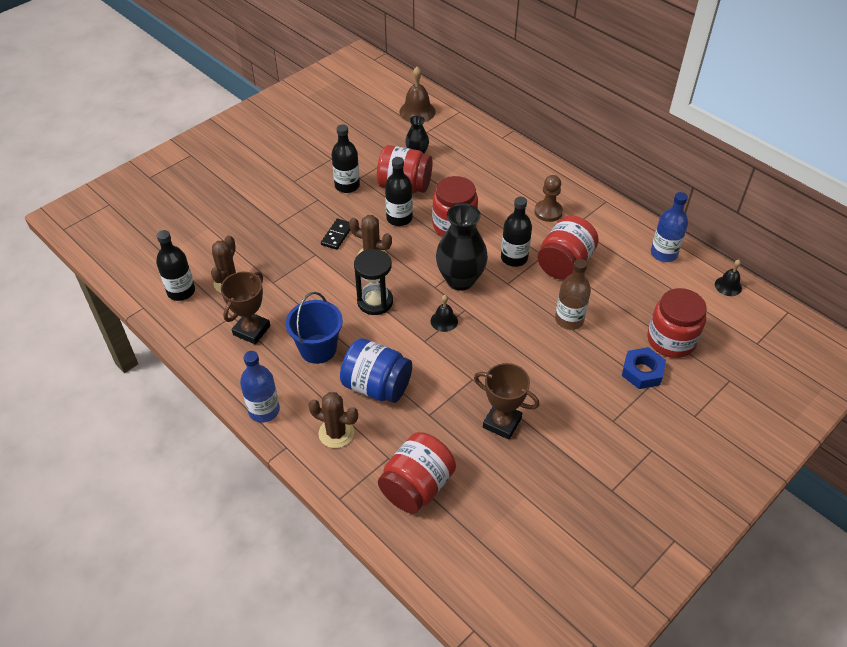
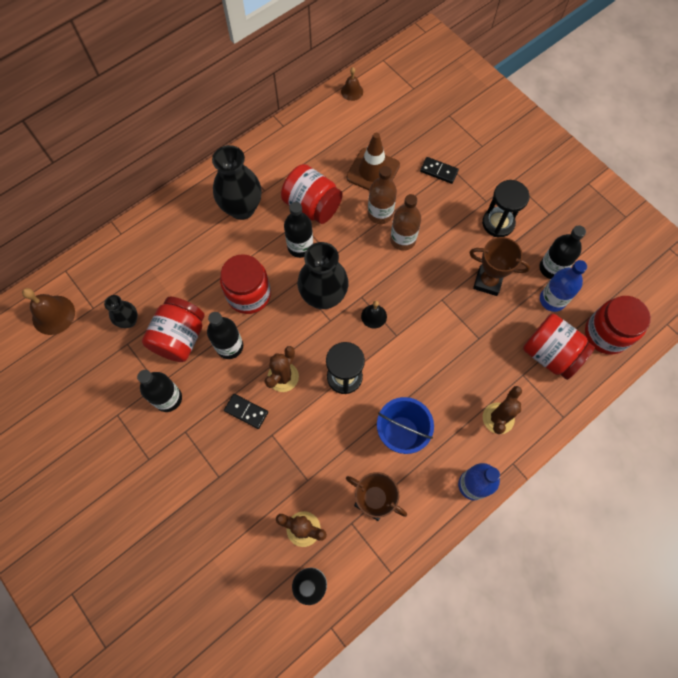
camera: 85 degrees left, 20 degrees up
(377, 386) = (447, 380): blue jar -> none
(502, 423) = (488, 282): brown trophy -> brown trophy turned 75 degrees clockwise
(533, 491) = (551, 268): none -> black bottle
(540, 341) = (403, 240): none -> brown bottle
(548, 212) = (242, 208): brown pawn -> black vase
(584, 433) = (498, 223): none -> black hourglass
(623, 311) = (373, 171): none -> brown traffic cone
(642, 372) = (439, 171): blue nut -> black domino
(663, 253) = (309, 127): blue bottle -> blue bottle (552, 300)
(671, 340) = (407, 144): red jar -> red jar (606, 334)
(728, 286) = (352, 91): black bell -> brown bell

